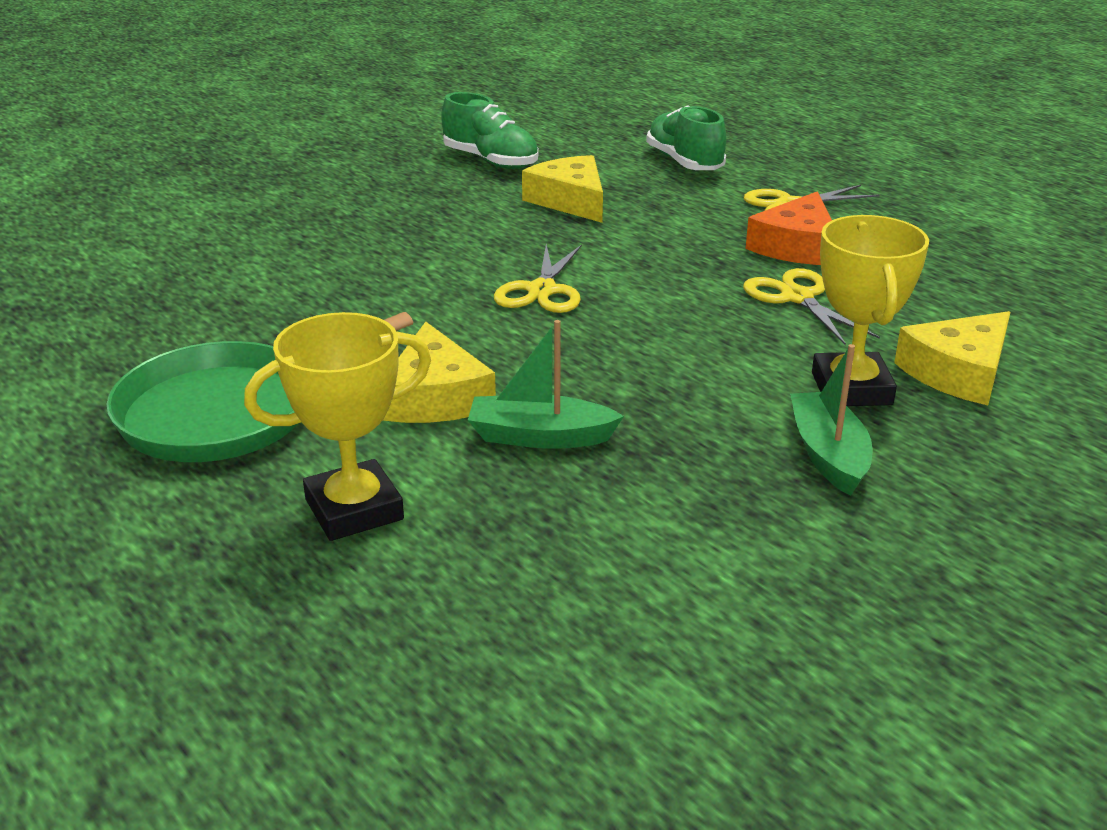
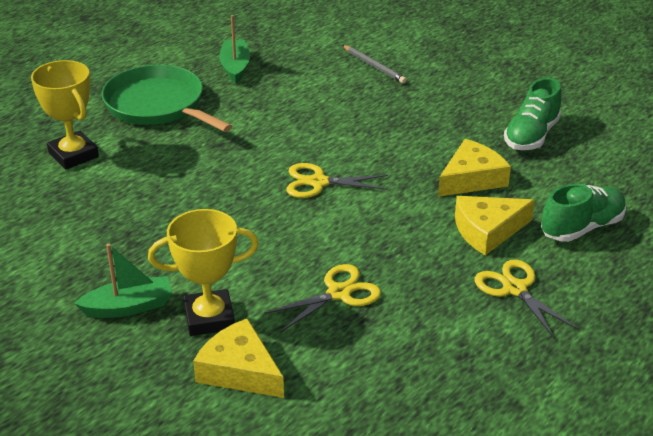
camera: 80 degrees right, 5 degrees up
(247, 227) = (374, 66): none -> grey pencil
(436, 397) = (179, 162): yellow cheese -> yellow cheese (487, 230)
(540, 437) = (141, 201): green boat -> green boat (235, 67)
(796, 246) = (431, 292): orange cheese -> none

